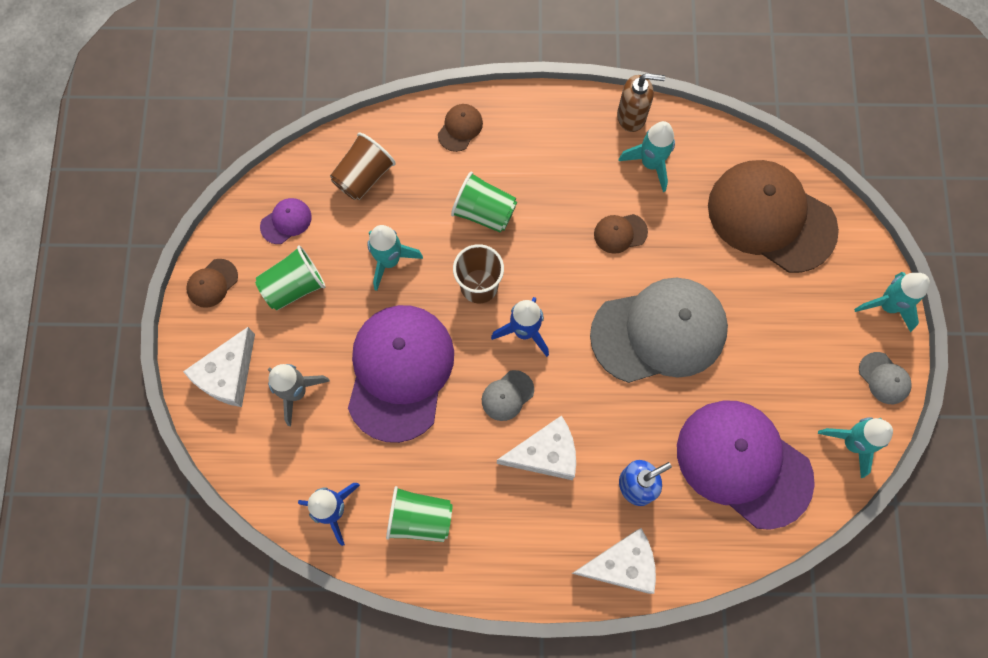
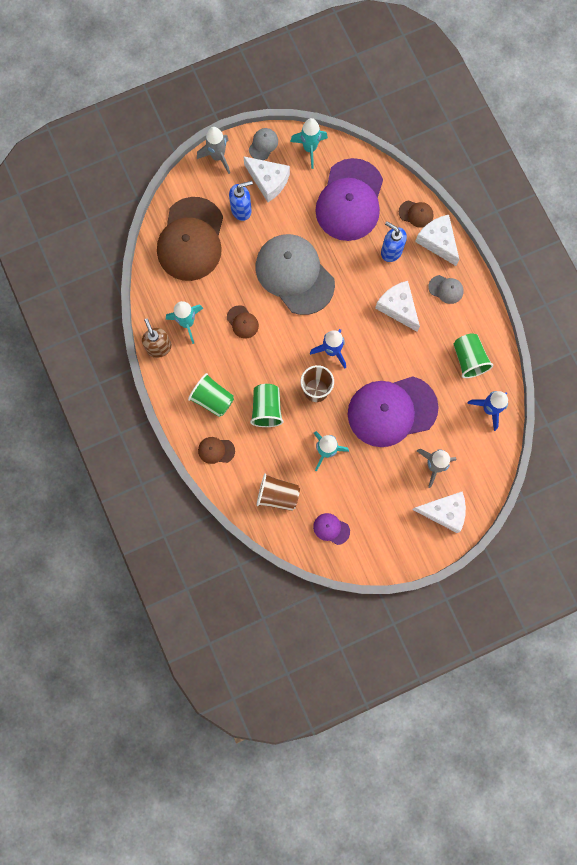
camera: 115 degrees left, 5 degrees up
(212, 283) = (393, 553): brown cap -> brown cap (416, 214)
(294, 286) = (370, 501): green cup -> green cup (212, 399)
(507, 395) = (375, 343): grey cap -> grey cap (446, 289)
(789, 303) = (241, 210): none -> blue soap dispenser
(821, 359) = (268, 181): none -> white cheese
(887, 305) = (218, 157): turquoise rocket -> grey rocket

